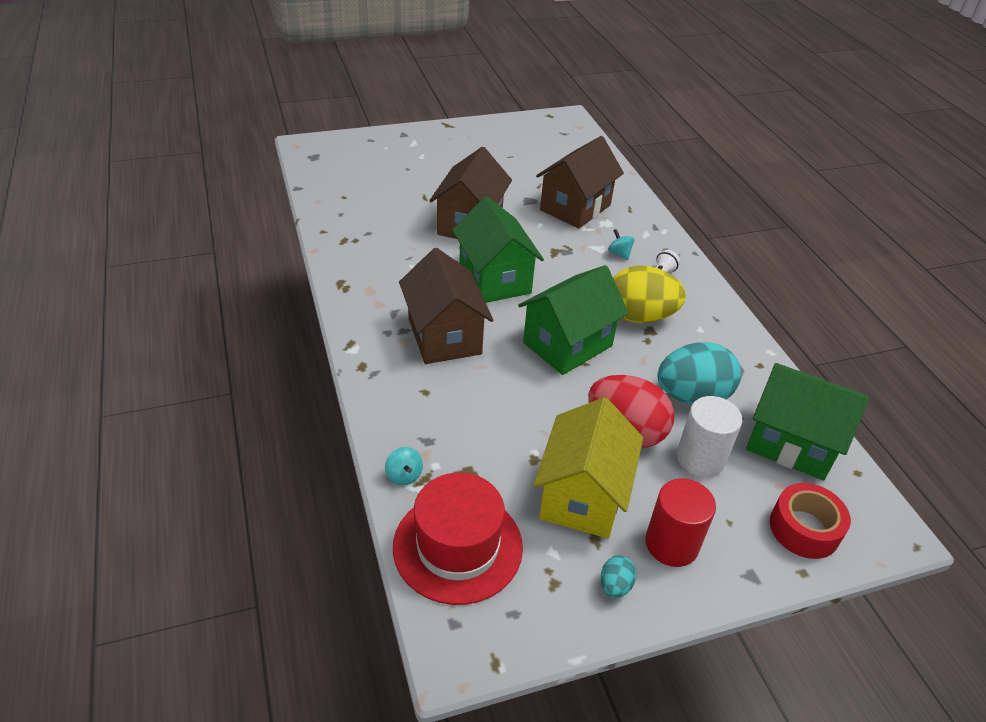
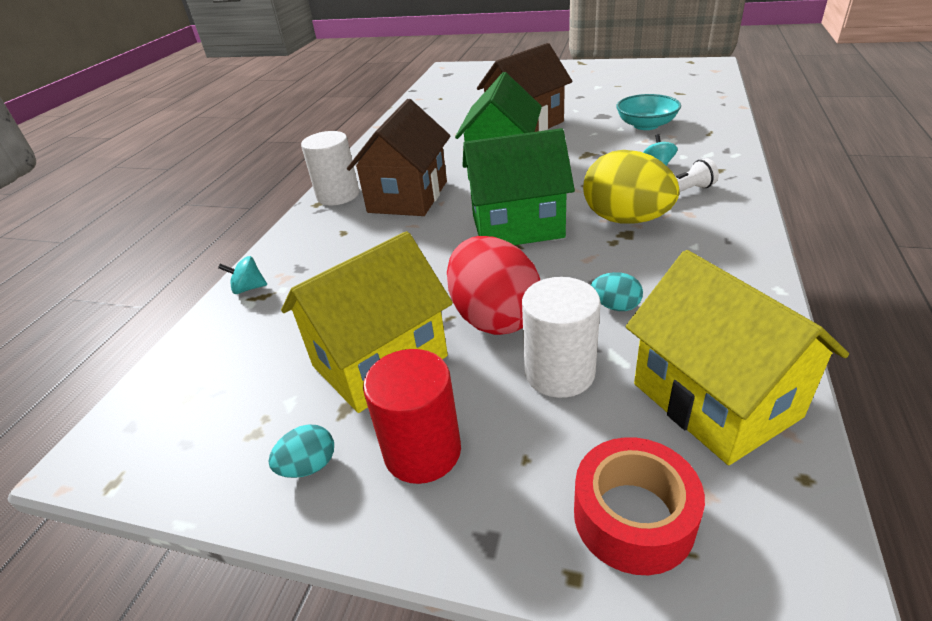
camera: 40 degrees right, 5 degrees down
(372, 351) = (338, 195): none -> white cylinder
(404, 475) = (248, 288): turquoise spinning top -> turquoise spinning top turned 75 degrees clockwise
(457, 546) = (216, 360): red hat -> none
(575, 207) = (646, 125): brown house -> turquoise bowl
(692, 396) = (615, 306): turquoise egg -> turquoise egg, size x0.44
(791, 443) = (715, 400): green house -> yellow house

